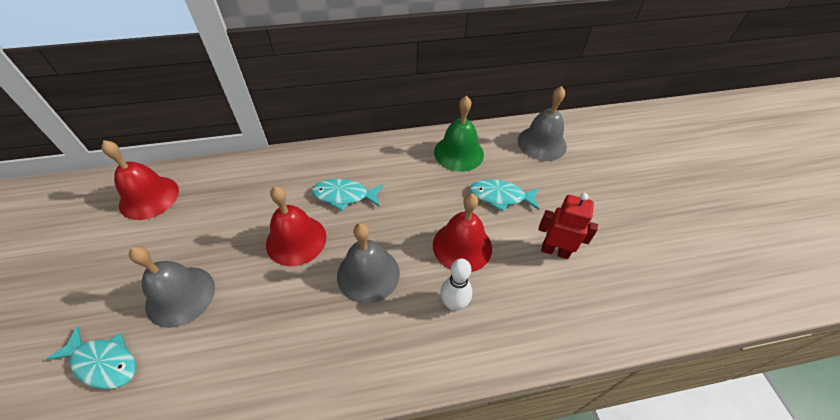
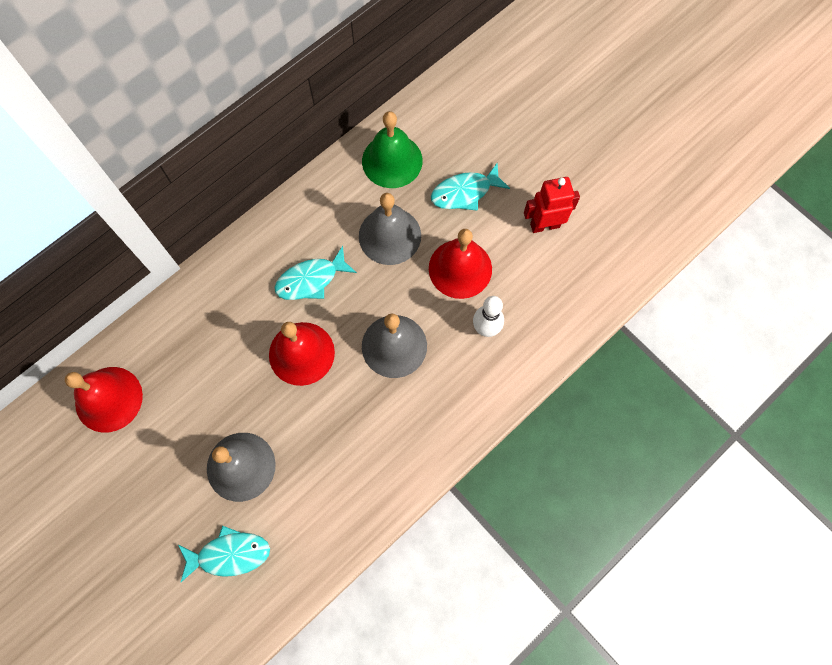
camera: 30 degrees left, 20 degrees up
(542, 143) = (470, 99): grey bell -> grey bell (390, 235)

